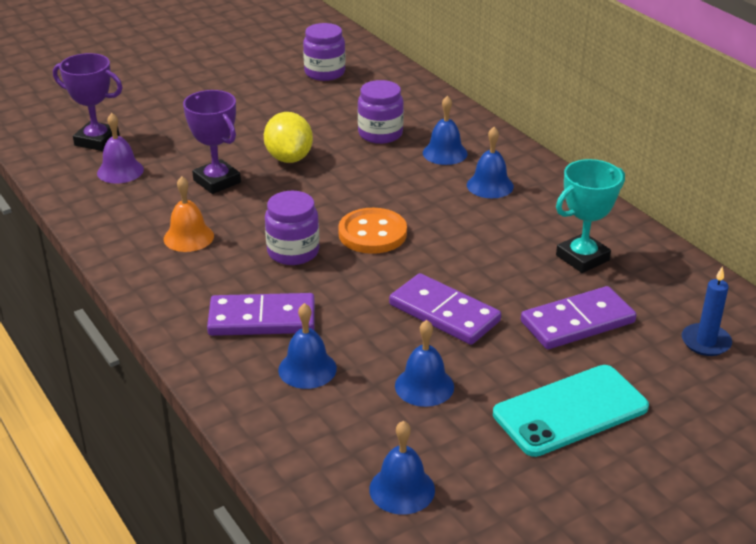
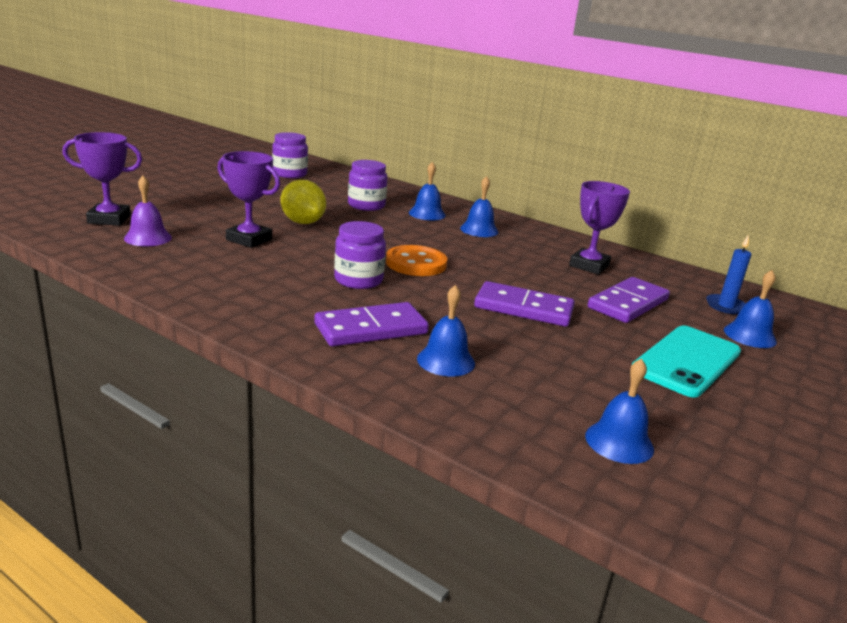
camera: 25 degrees left, 10 degrees down
(188, 237) = (251, 278): orange bell -> none
(424, 386) = (558, 360): blue bell -> blue bell (750, 335)
(582, 258) = (589, 266): turquoise trophy -> purple trophy

